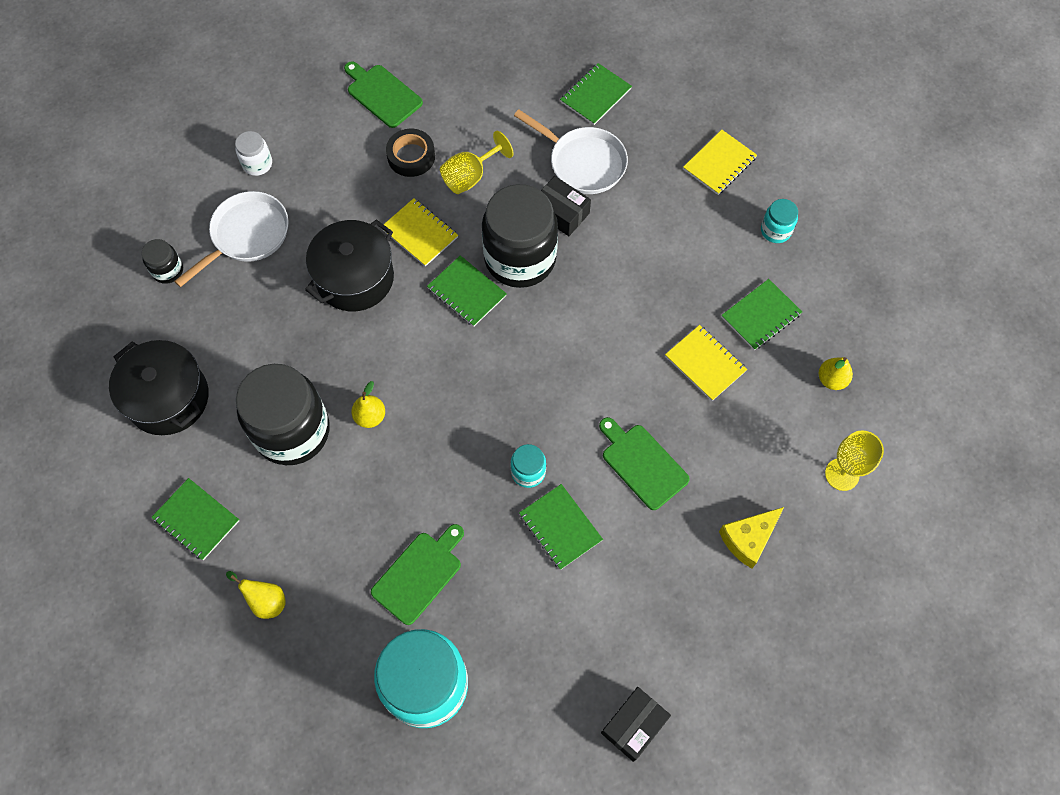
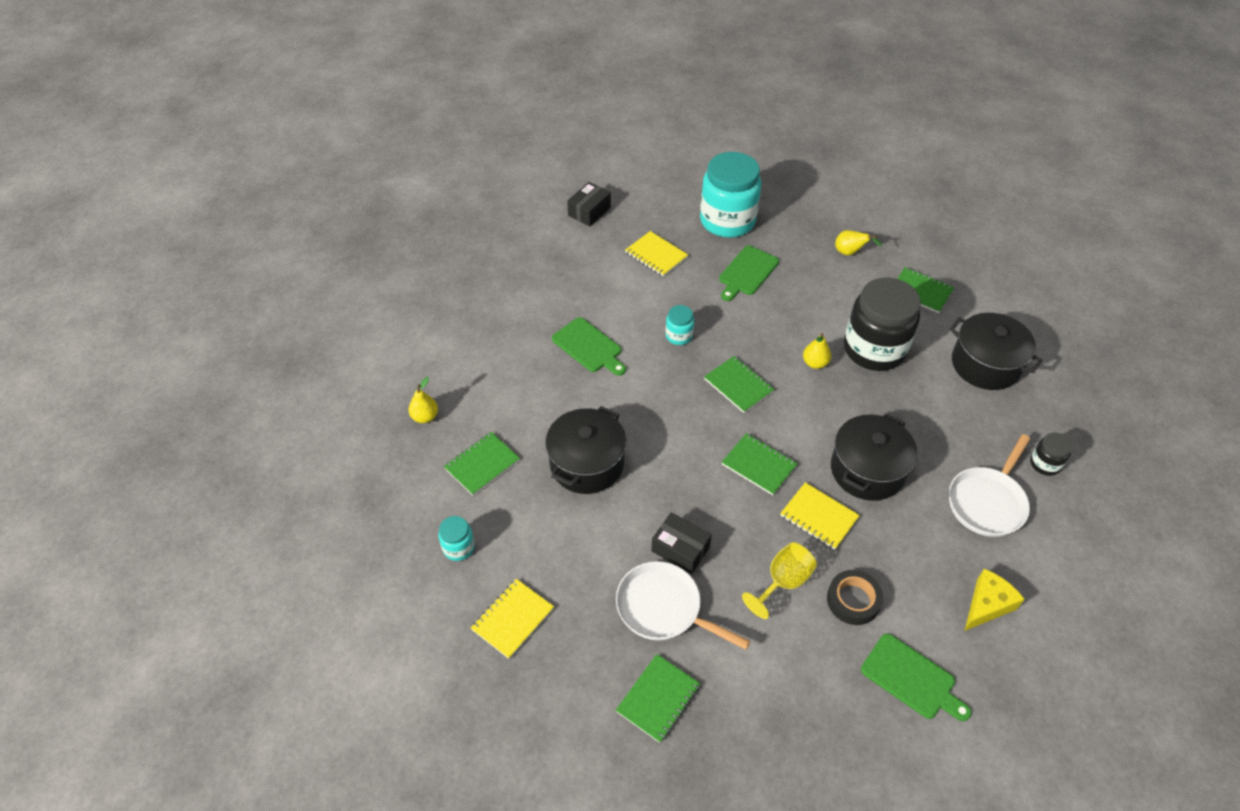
camera: 175 degrees right, 15 degrees down
(257, 164) = (1014, 578): white jar -> none
(520, 258) = (714, 500): black jar -> none
(560, 527) = (649, 304): green notebook -> green notebook (738, 385)
(649, 308) = (587, 464): none -> black pot
(705, 363) = (536, 421): yellow notebook -> yellow notebook (656, 255)
(748, 539) = (507, 307): yellow cheese -> yellow cheese (987, 605)
(842, 474) = (429, 351): yellow goblet -> none

